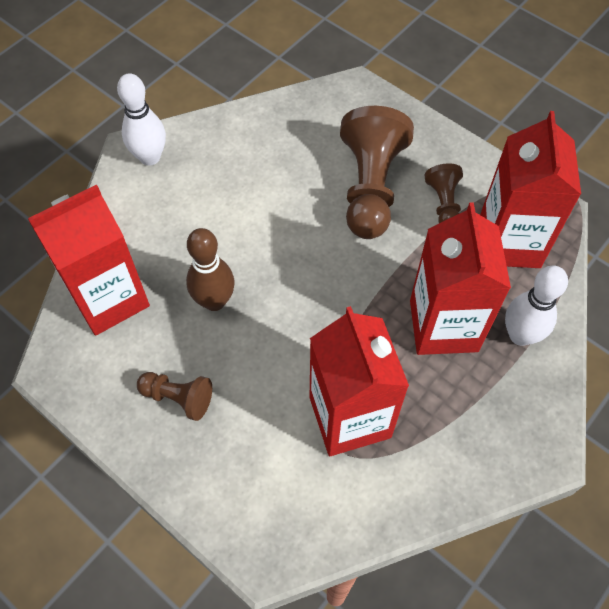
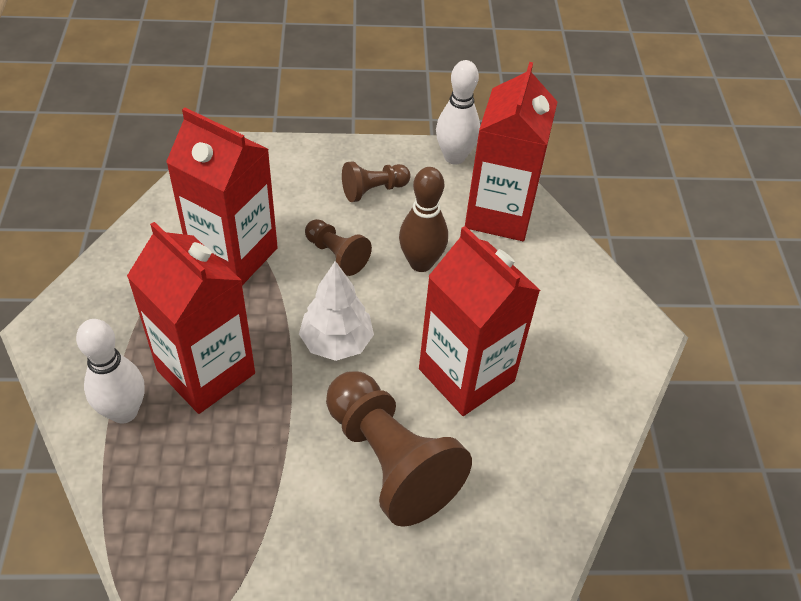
camera: 135 degrees right, 10 degrees down
(150, 157) = (620, 337): white bowling pin -> white bowling pin (454, 157)
(335, 283) = (336, 342): none -> white tree
(444, 204) = (297, 499): brown pawn -> brown pawn (336, 255)
(509, 242) = (194, 505): red carton -> red carton (466, 375)

